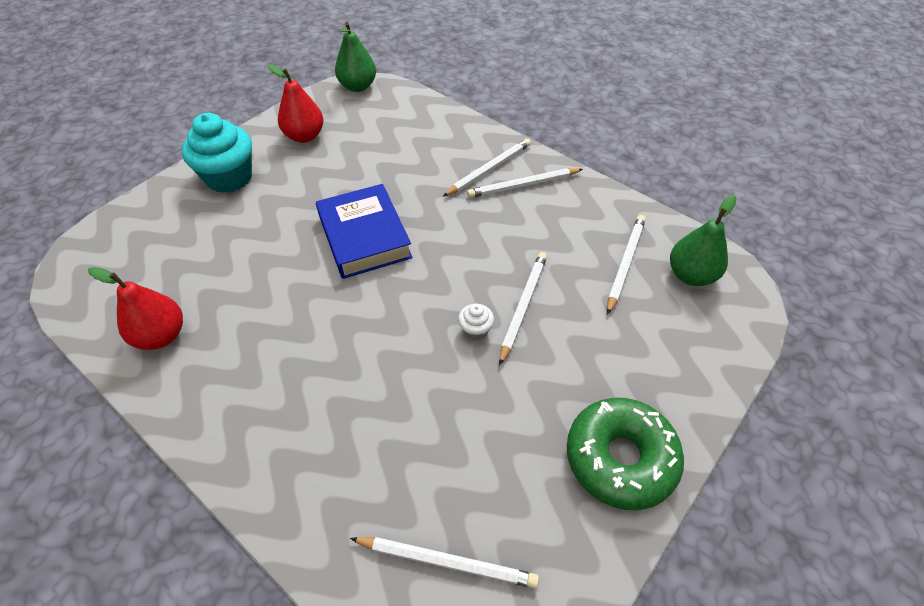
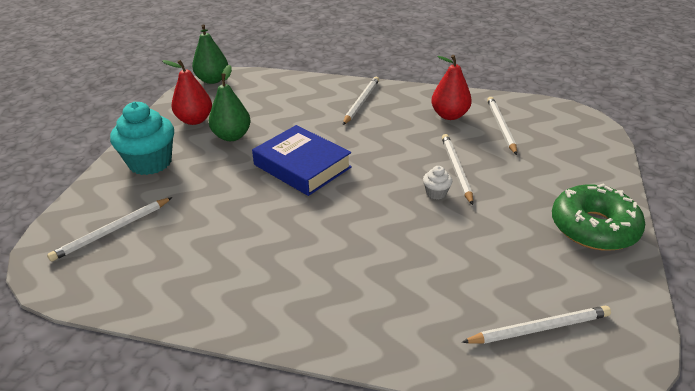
camera: 25 degrees left, 15 degrees down
(161, 335) = (182, 282): red pear -> red pear (449, 115)
(523, 185) = (394, 104): white pencil -> white pencil (112, 231)
(691, 275) = (546, 120): green pear -> green pear (232, 136)

